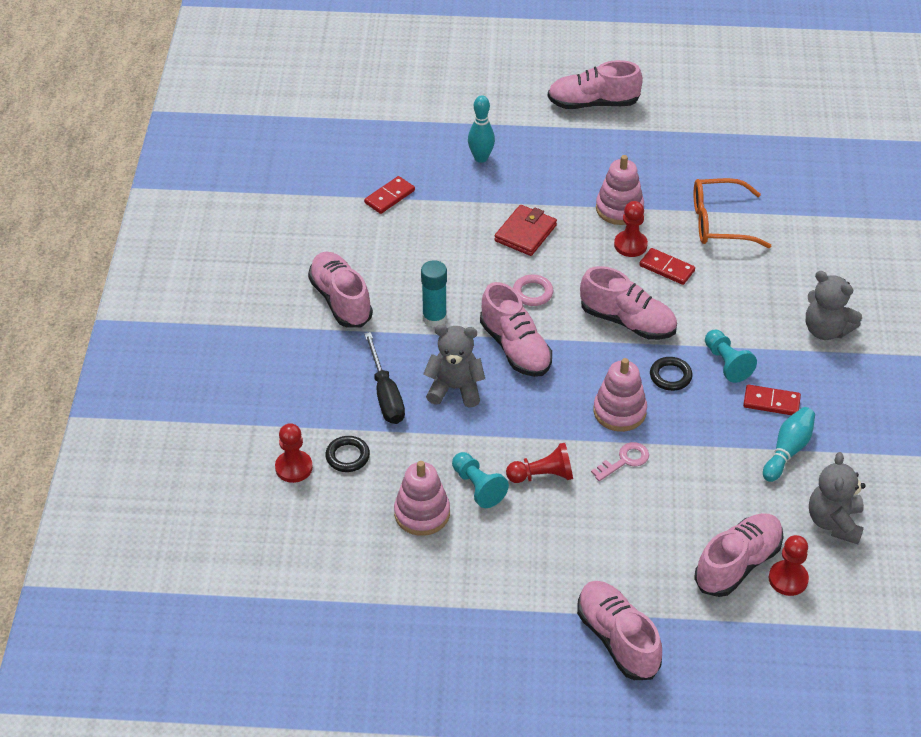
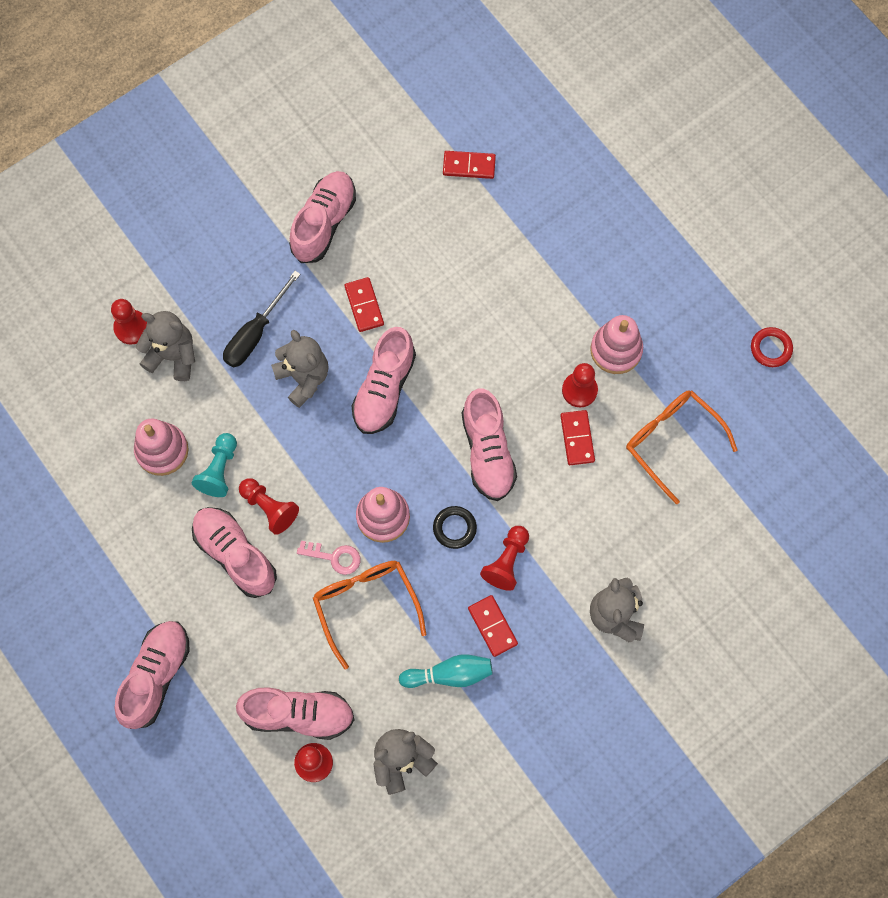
camera: 50 degrees right, 25 degrees up
(347, 456) = (173, 356): black ring -> grey teddy bear
(434, 318) = (364, 305): turquoise glue stick -> red domino
(481, 158) = (578, 197): turquoise bowling pin -> none
(525, 233) = (520, 299): red wallet -> none
(532, 293) = (456, 356): pink ring -> none
(593, 103) = (731, 232): pink shoe -> pink shoe (235, 554)
(683, 466) = (366, 605): none -> orange glasses
(700, 136) = (771, 348): none -> red ring
(726, 363) = (507, 561): turquoise pawn -> red pawn

